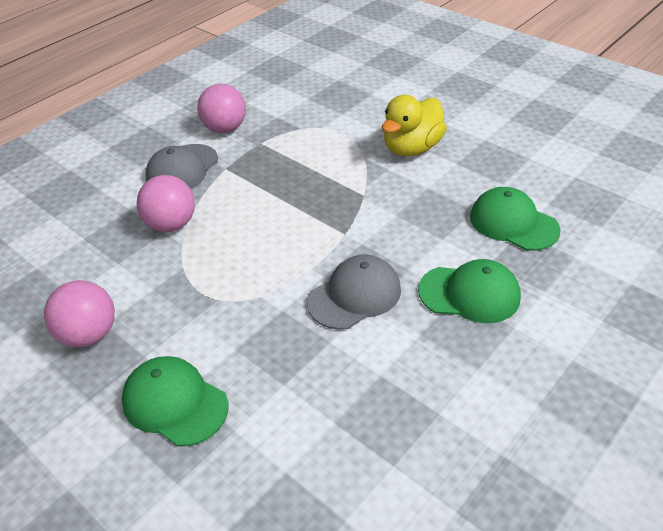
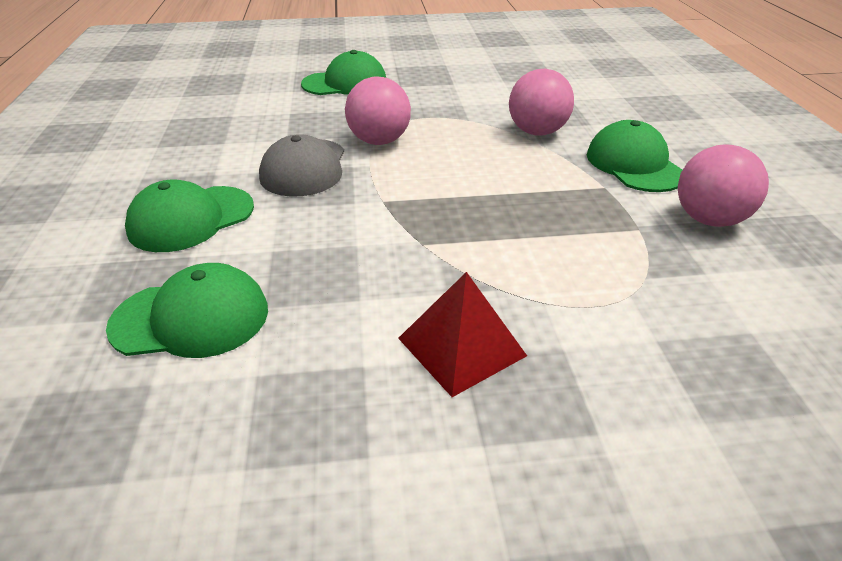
camera: 130 degrees right, 5 degrees down
(89, 334) = (450, 77): pink ball -> pink ball (379, 141)
(182, 169) = (634, 164): grey cap -> green cap
(412, 148) = (461, 346): yellow duck -> red pyramid

